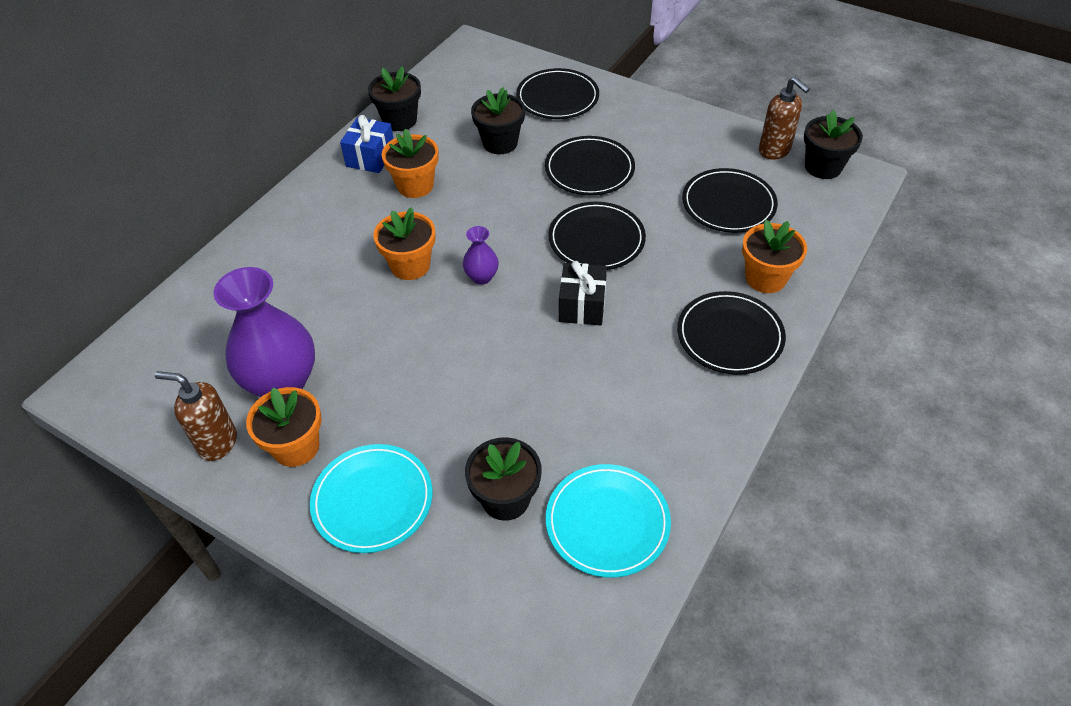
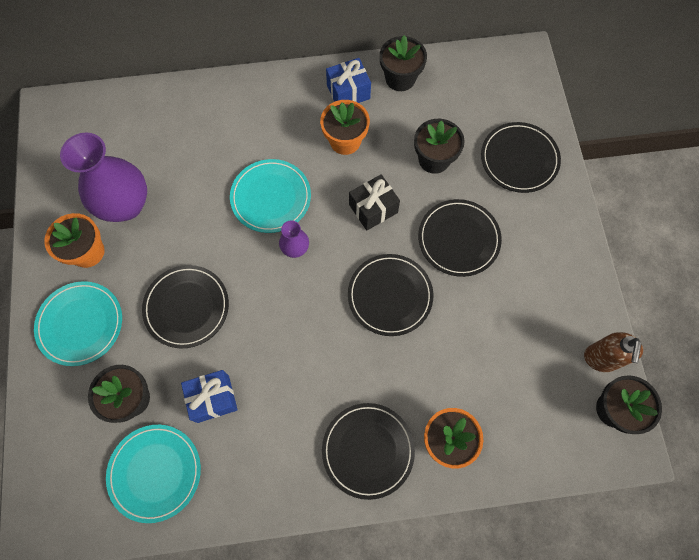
camera: 50 degrees right, 20 degrees up
(217, 443) = (62, 208): brown soap dispenser -> none
(410, 265) = (271, 197): orange flower pot -> turquoise plate
(572, 426) = (213, 398): none -> blue gift
(582, 306) = (319, 331): black gift -> black gift (373, 208)
(728, 204) = (505, 363): black plate -> black plate (187, 307)

